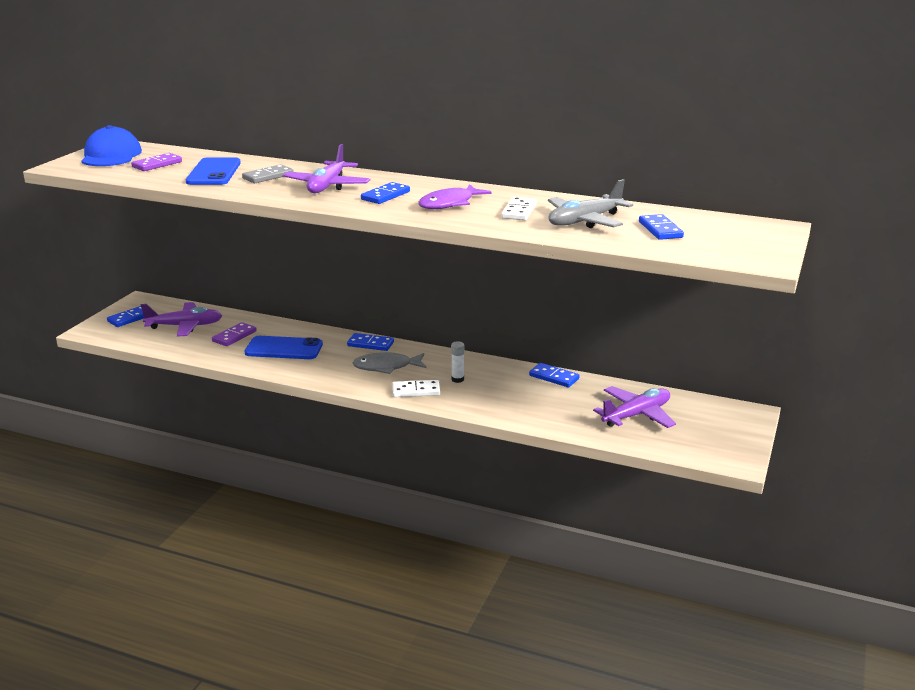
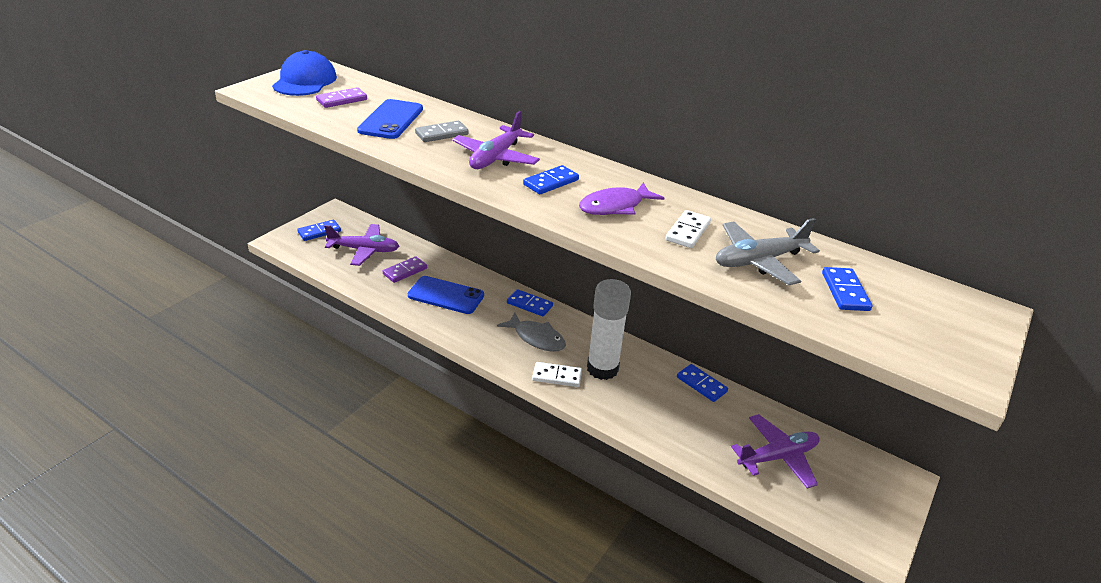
camera: 10 degrees right, 10 degrees up
(386, 367) = (536, 338): grey fish -> grey fish turned 150 degrees counterclockwise
(457, 379) = (602, 369): white glue stick -> white glue stick, size x2.46

